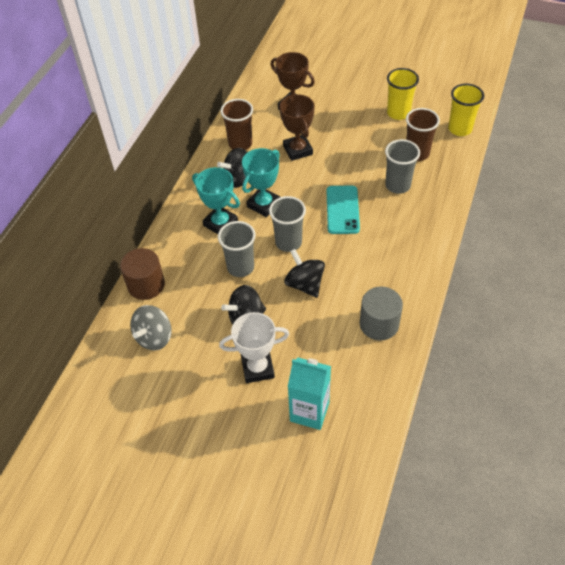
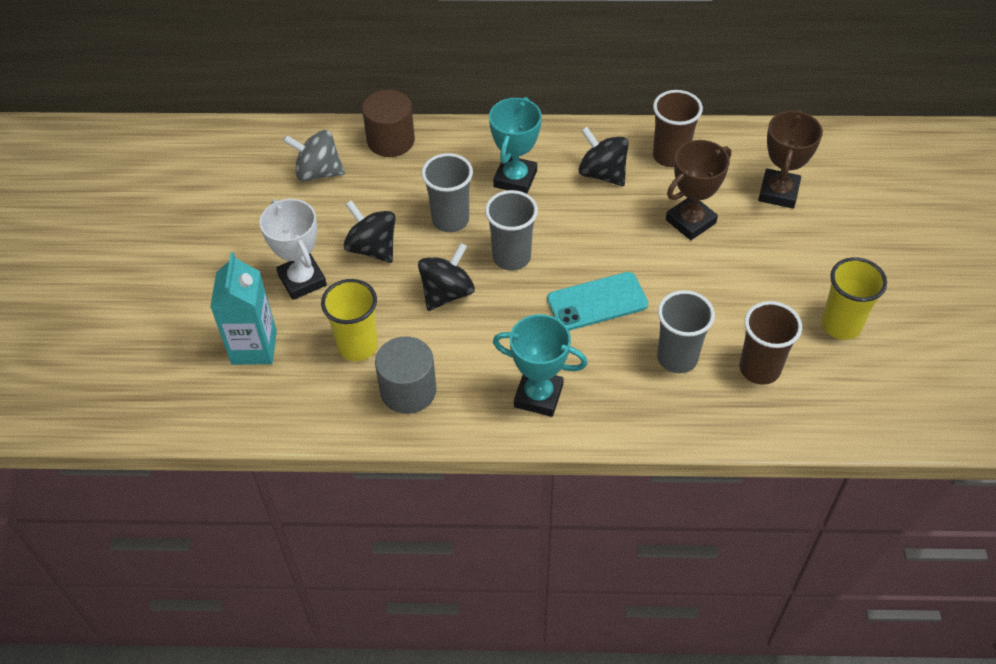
camera: 70 degrees right, 0 degrees up
(263, 204) = (568, 213): turquoise trophy -> turquoise trophy (538, 396)
(460, 129) = (850, 417): yellow cup -> yellow cup (357, 346)

